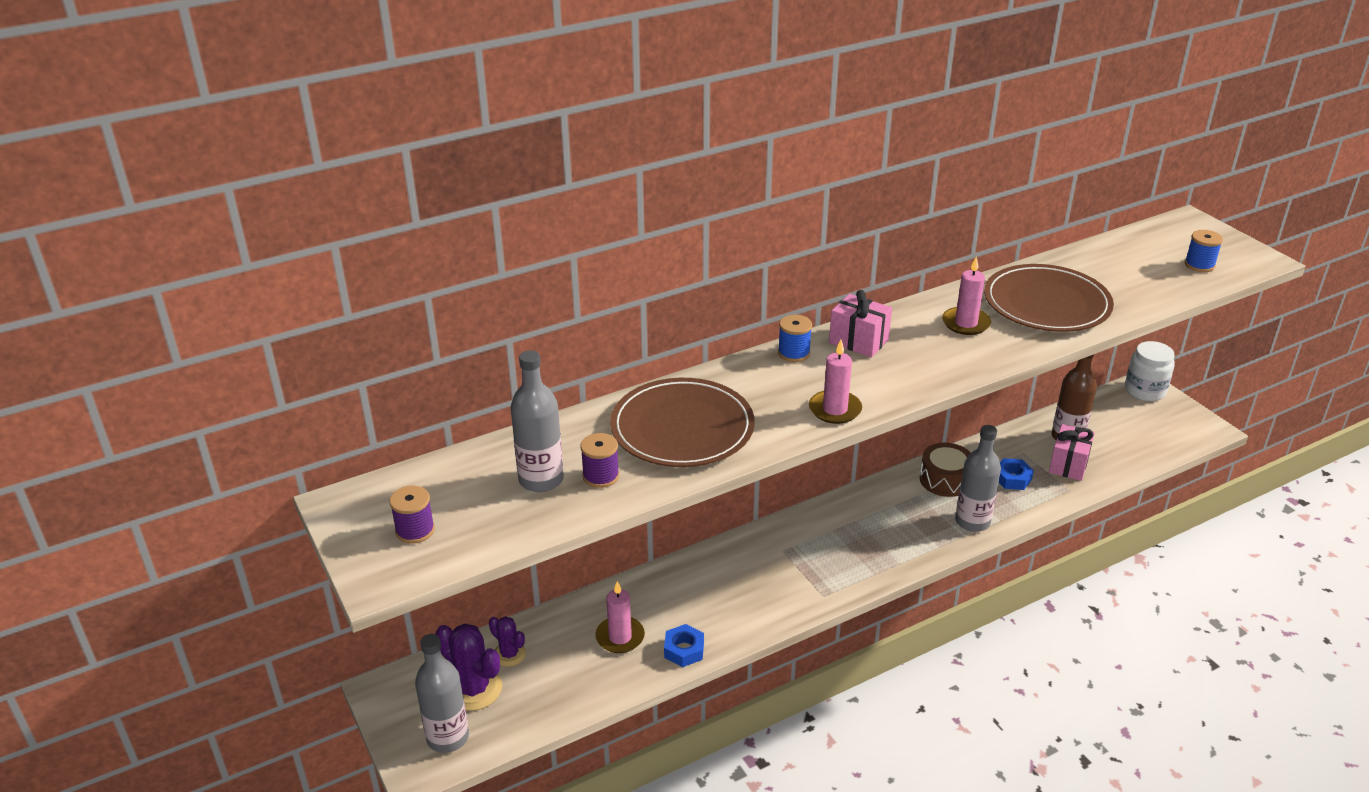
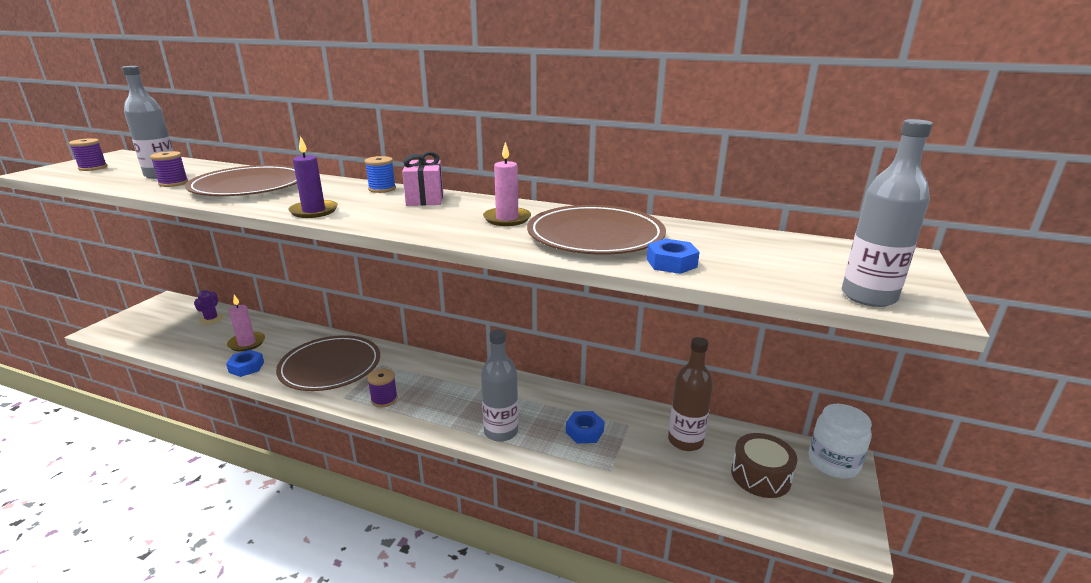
camera: 50 degrees right, 10 degrees down
(448, 737) = (129, 328): grey bottle -> grey bottle (868, 296)
(473, 689) = (175, 321): purple cactus -> none
(749, 587) = (330, 366): none -> brown plate
(835, 409) = (314, 211): pink candle -> purple candle
(854, 570) = (384, 399): none -> purple spool
(945, 480) = (540, 399): brown drum -> brown drum (760, 476)
(1068, 465) = (646, 456): pink gift -> none
(1130, 300) = (671, 263): none -> blue nut
(1199, 265) = (822, 277): blue spool -> none

